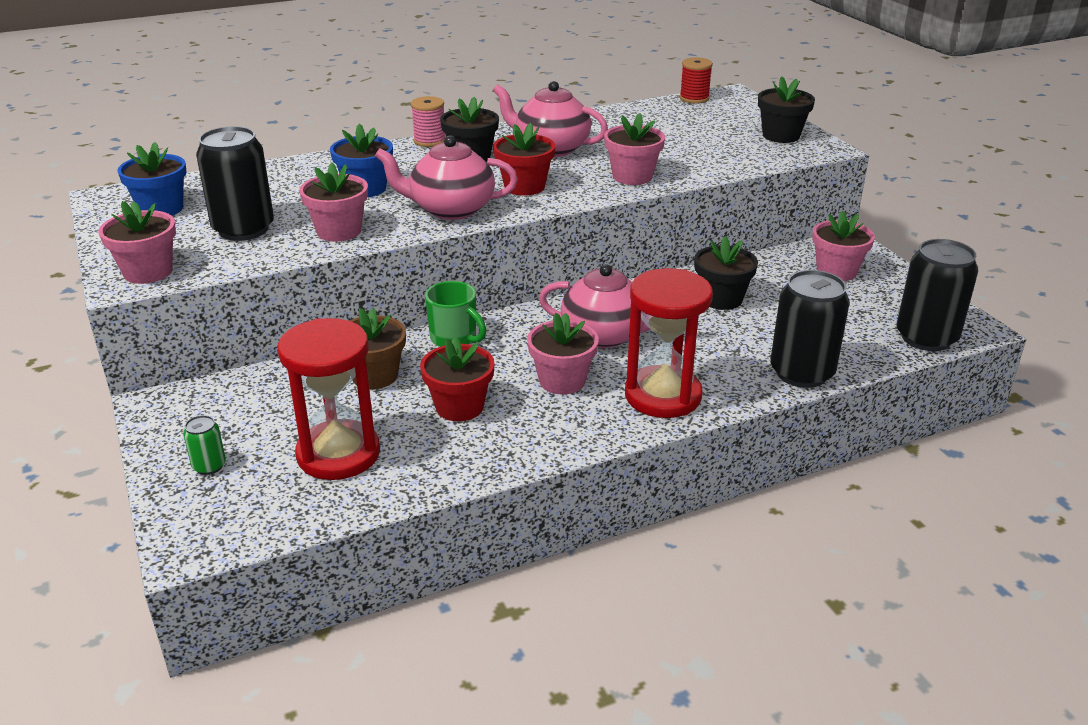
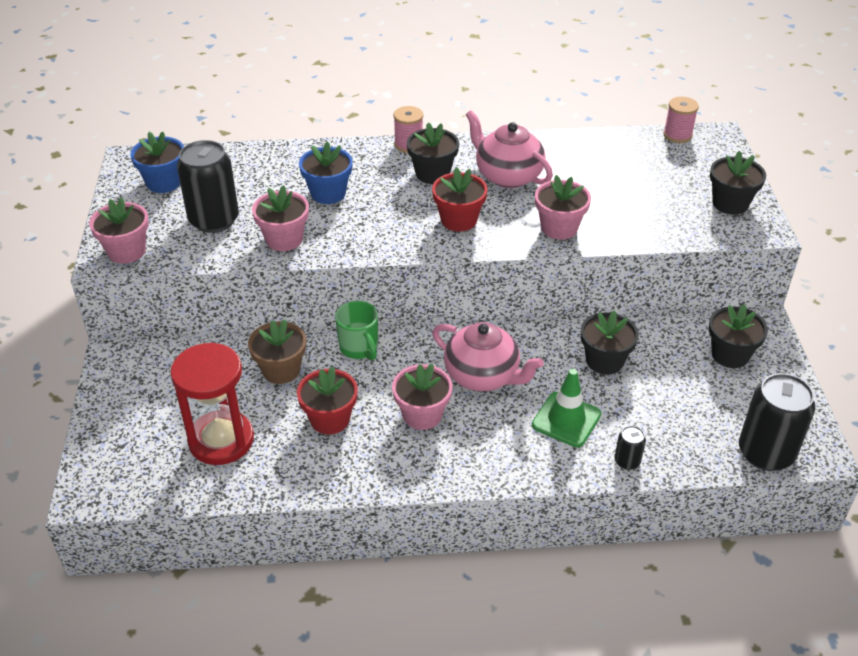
camera: 20 degrees right, 10 degrees up
(209, 466) = (128, 425): green can -> none
(451, 209) = (384, 234): pink teapot -> none
(663, 396) = (495, 453): red hourglass -> none
(694, 98) = (677, 135): red spool -> pink spool
(717, 353) = (566, 419): none -> green traffic cone
(801, 373) = (627, 461): black can -> black can, size x0.46
(836, 271) = (730, 354): pink flower pot -> black flower pot

